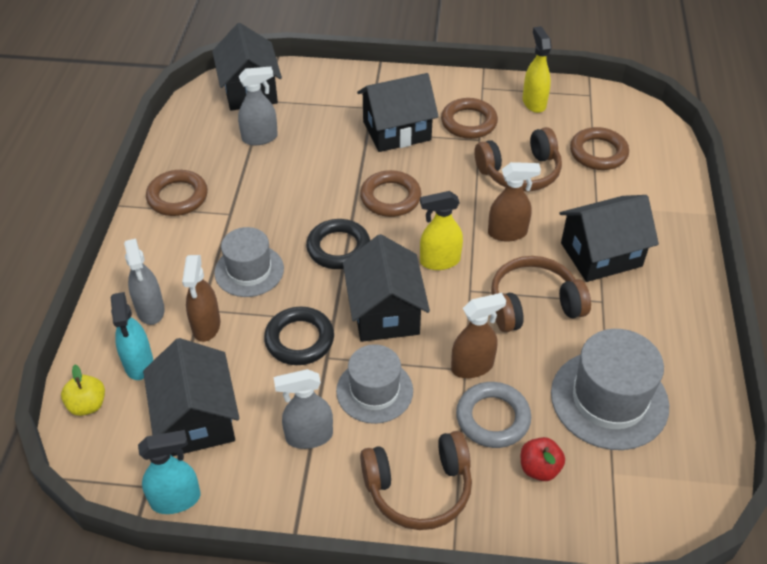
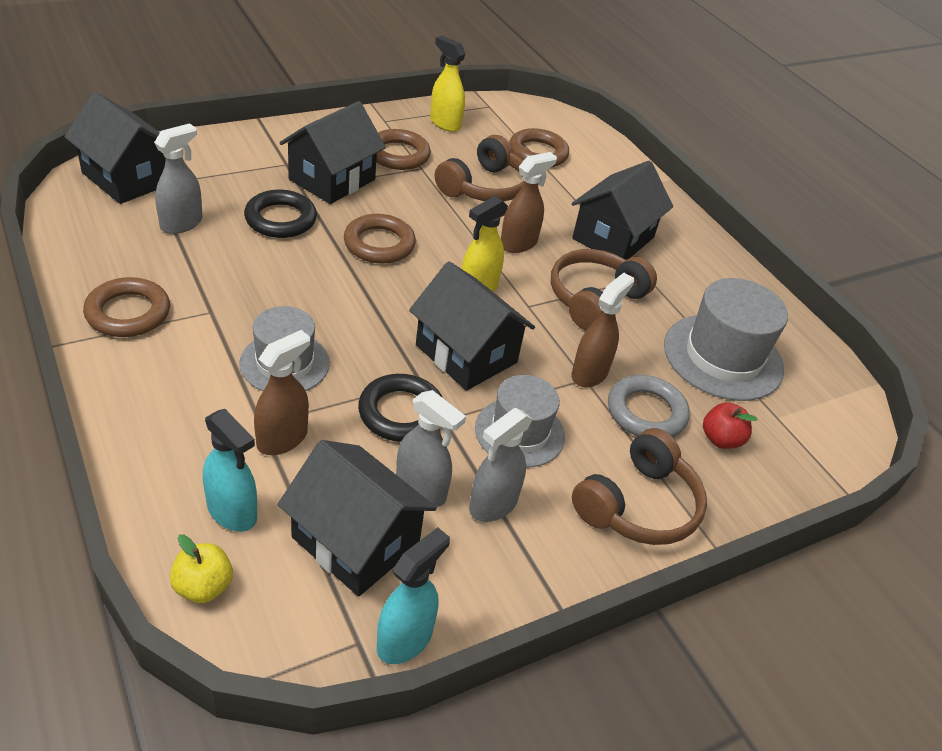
camera: 40 degrees left, 5 degrees down
(150, 310) = (197, 447): grey spray bottle -> grey spray bottle (421, 490)
(206, 326) = (282, 439): brown spray bottle -> brown spray bottle turned 105 degrees counterclockwise
(338, 248) = (366, 308): black ring -> black ring (280, 219)

